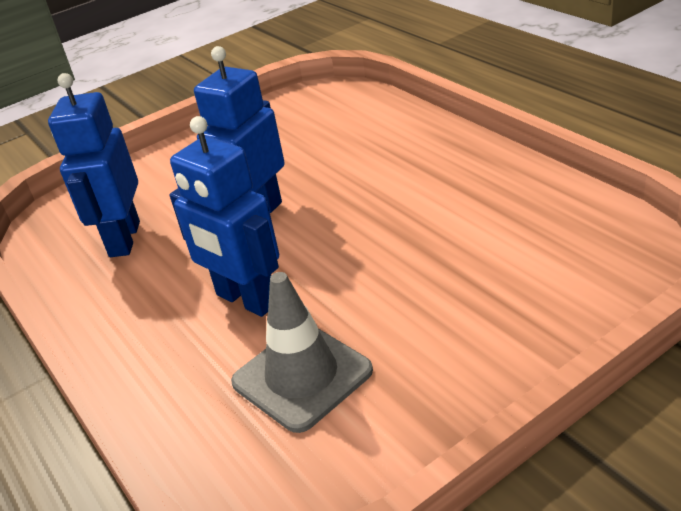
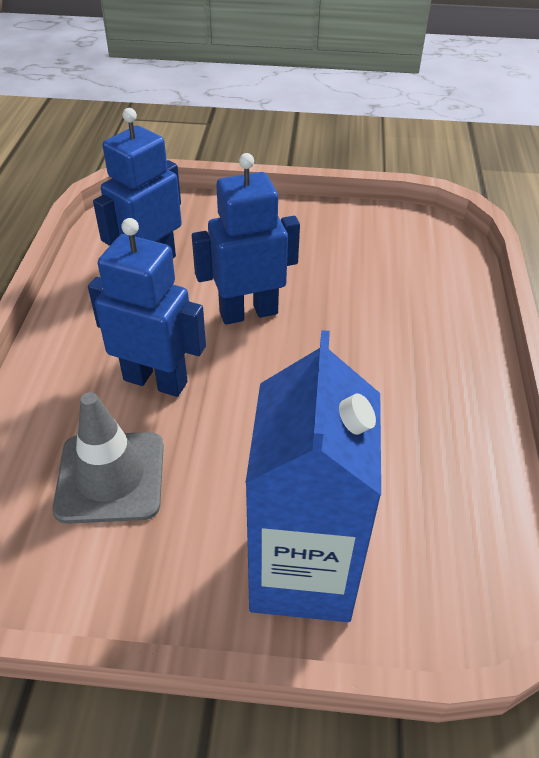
camera: 35 degrees right, 10 degrees up
(246, 300) = (156, 380): blue robot -> blue robot turned 120 degrees clockwise
(519, 317) = (303, 571): none -> blue carton

